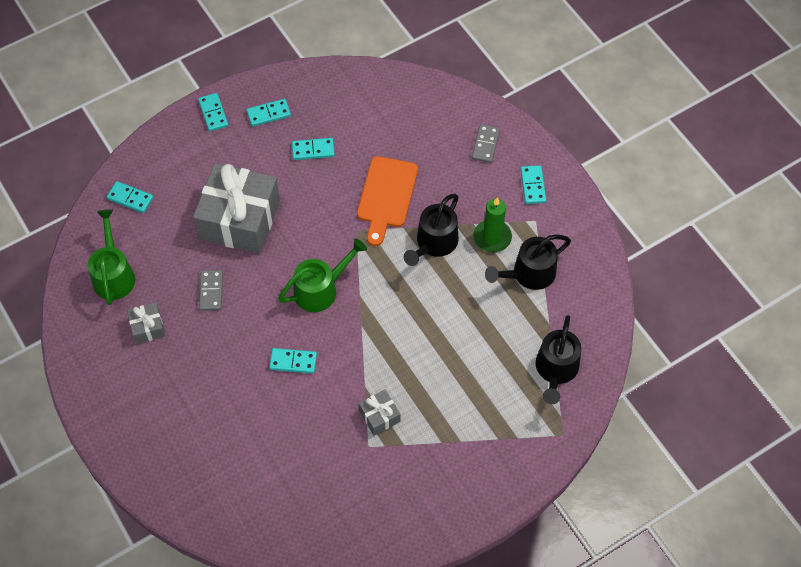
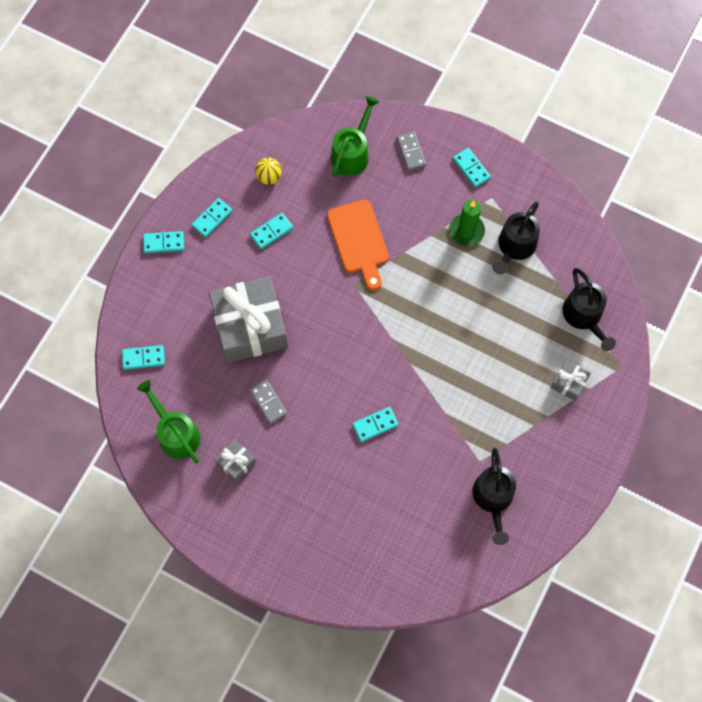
camera: 30 degrees left, 10 degrees up
(213, 113) = (164, 243): turquoise domino -> turquoise domino turned 45 degrees counterclockwise
(321, 289) = (357, 351): green watering can -> green watering can (352, 153)
(342, 104) = (269, 177): none -> yellow ball
(379, 416) = (472, 431): grey gift -> grey gift (568, 383)
(434, 243) = (423, 261): black watering can -> black watering can (493, 498)

